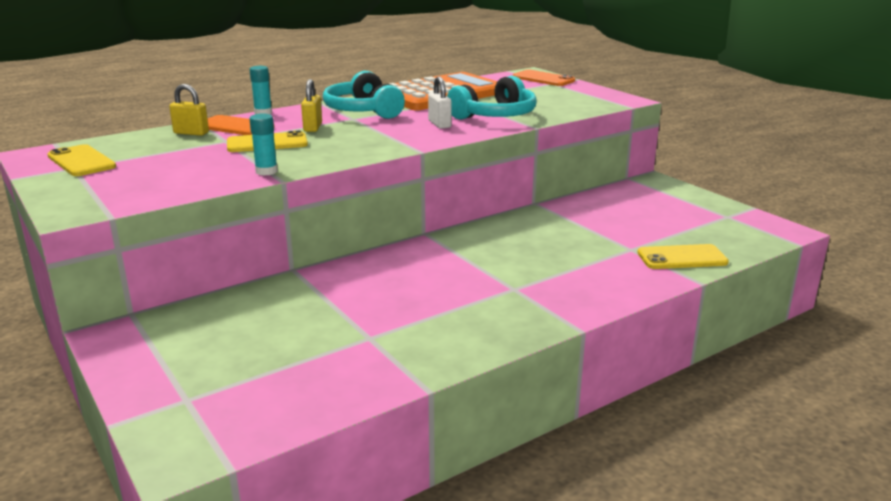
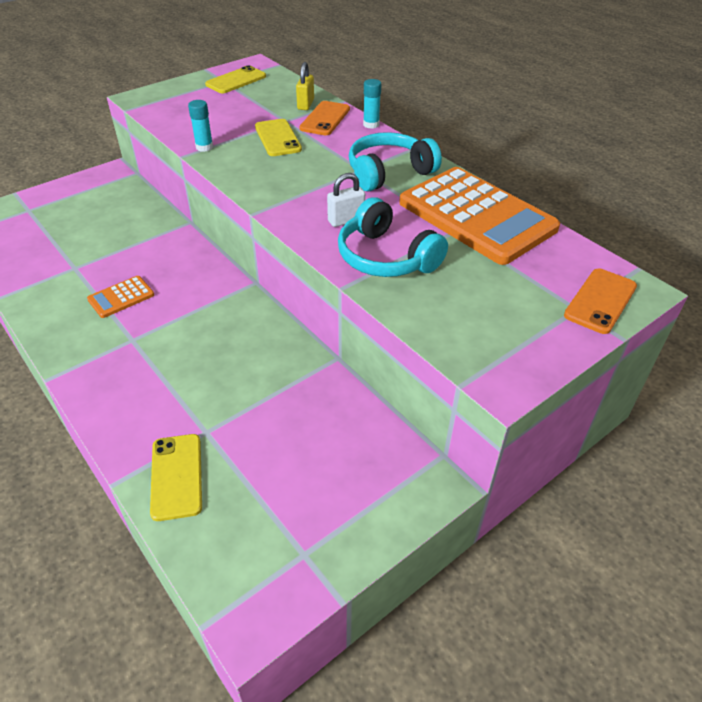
camera: 85 degrees right, 20 degrees up
(312, 127) = (326, 152): yellow padlock -> none
(439, 300) = (121, 297): none -> orange calculator

